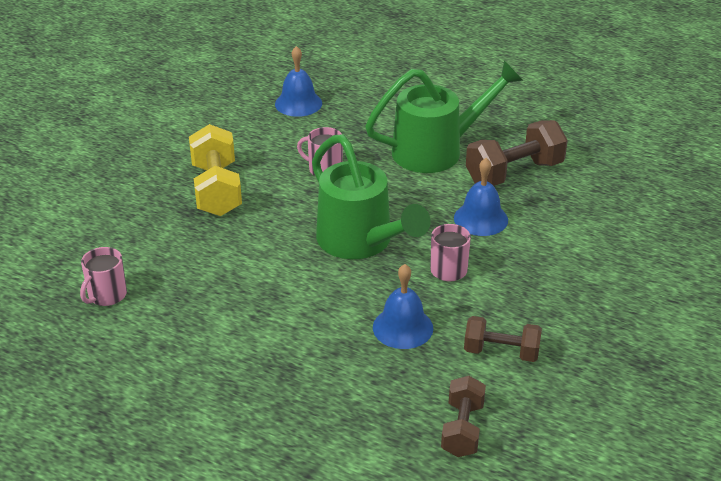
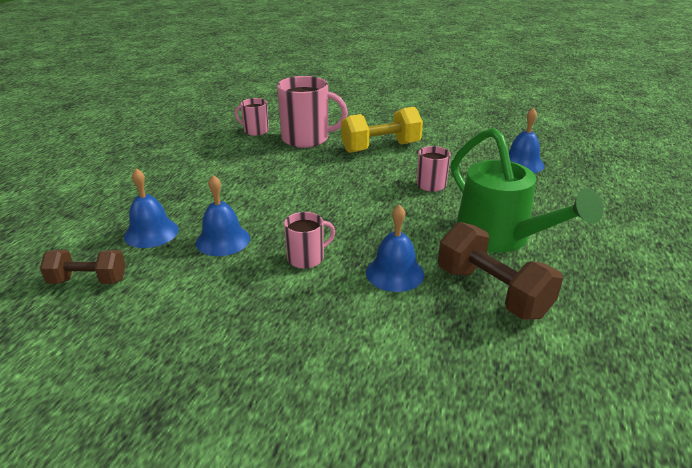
camera: 80 degrees right, 5 degrees down
(160, 248) = (306, 139): none -> pink mug
(361, 242) = (335, 210): green watering can -> none
(373, 387) = (151, 232): none -> blue bell
(501, 352) = (185, 298): brown dumbbell -> none

